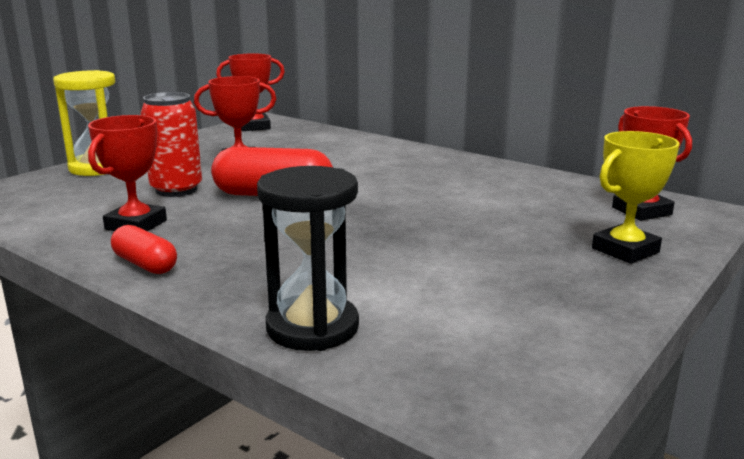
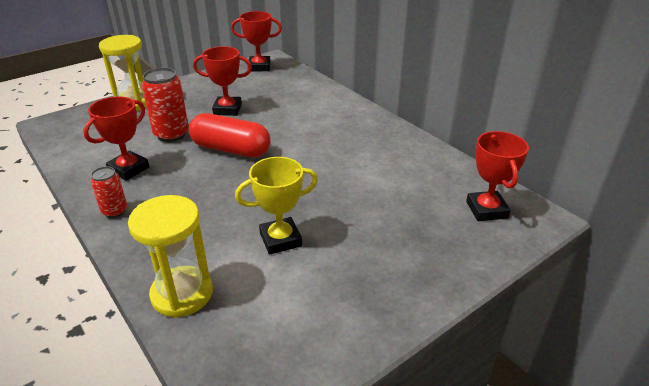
camera: 15 degrees right, 15 degrees up
(145, 264) = (115, 211): red capsule -> red can
(312, 327) = (182, 293): black hourglass -> yellow hourglass
(625, 250) = (442, 254): yellow trophy -> yellow trophy (280, 239)

